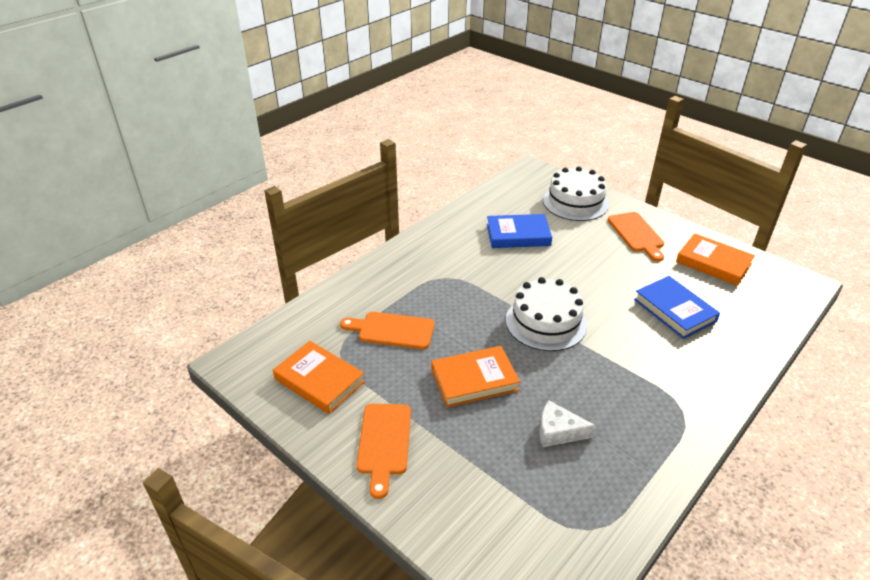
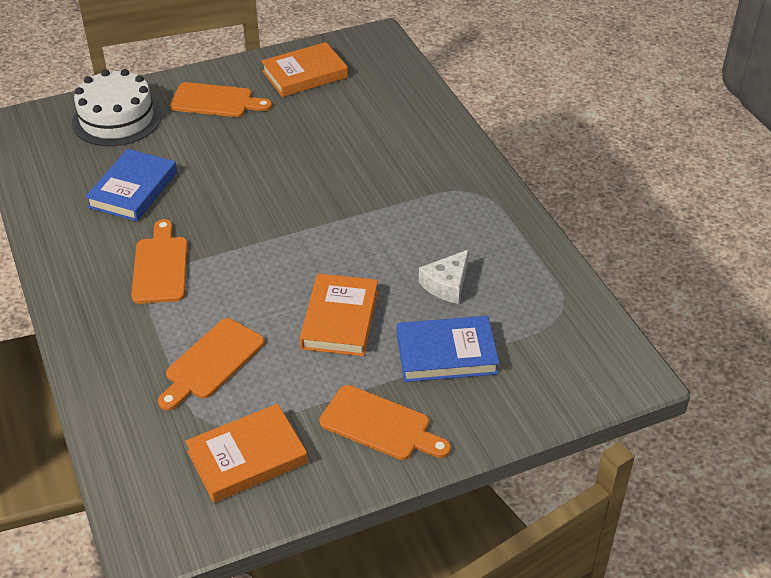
camera: 65 degrees left, 5 degrees up
(460, 274) = (160, 266): none -> orange cutting board
(545, 322) = (296, 230): white cake -> none
(674, 310) = (349, 133): blue book -> blue book (446, 353)

